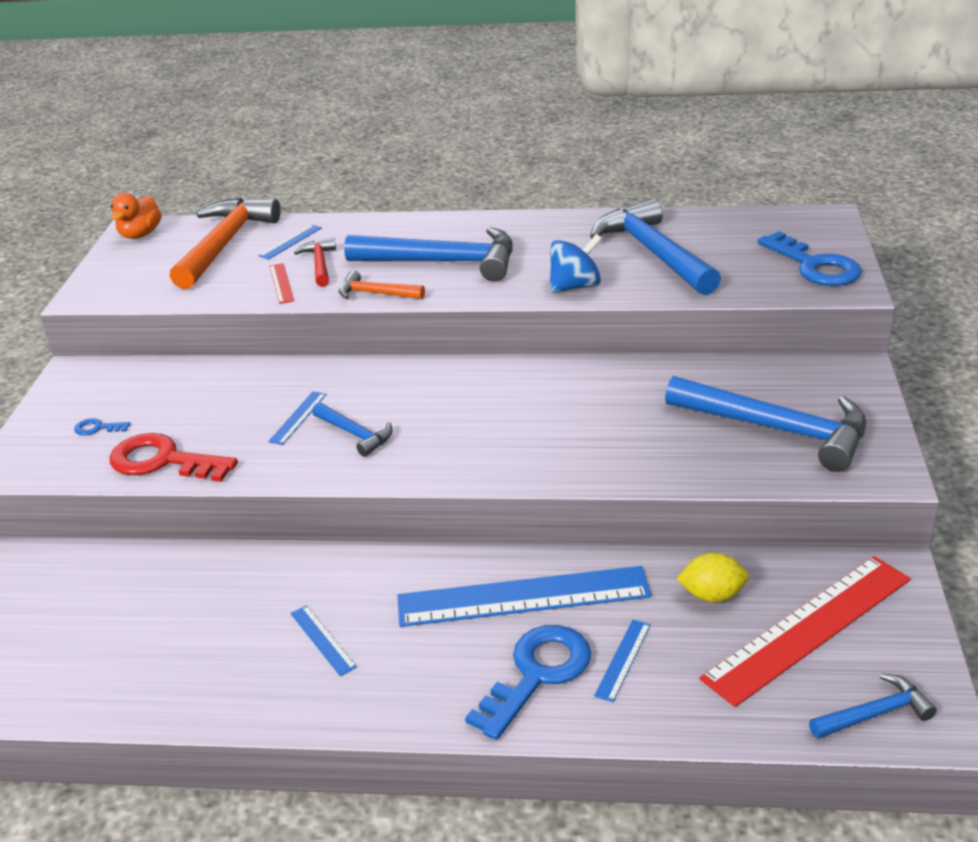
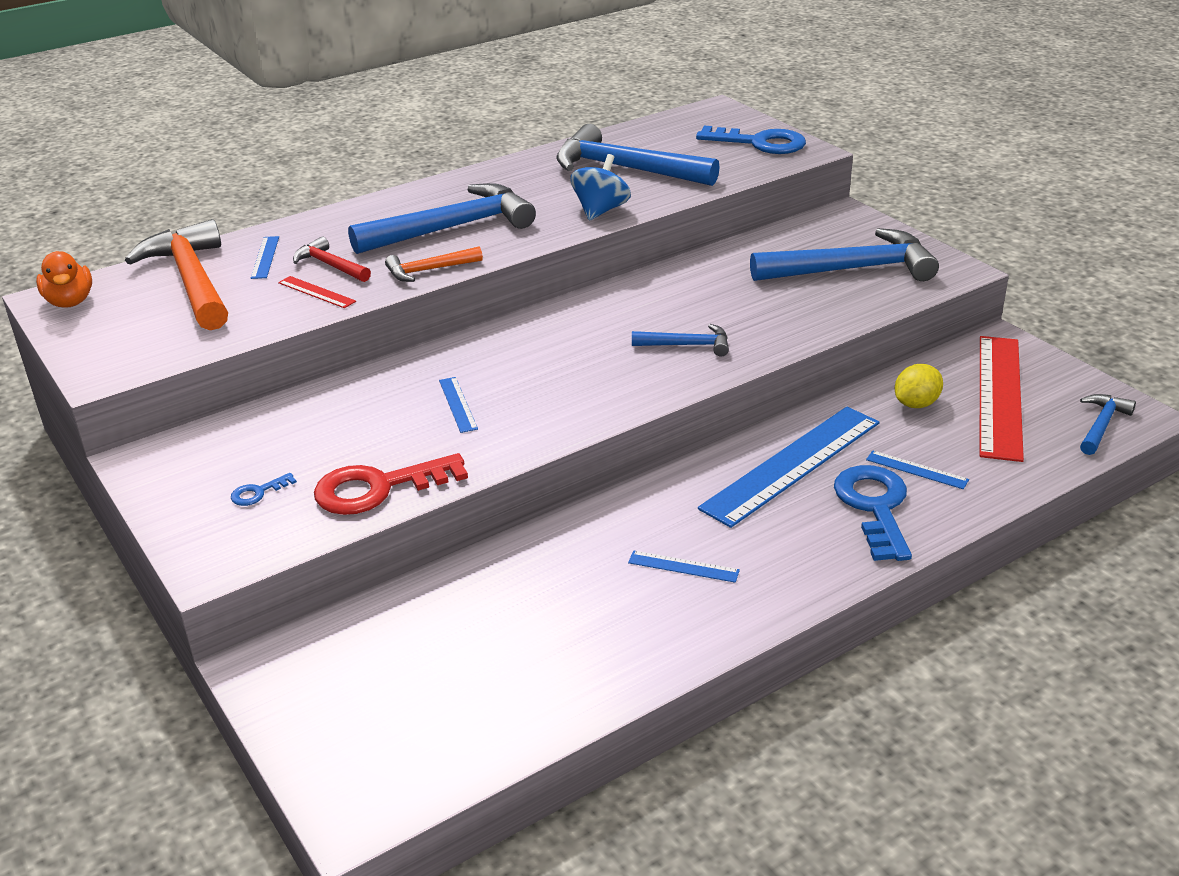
camera: 40 degrees left, 0 degrees up
(355, 434) = (532, 396): blue hammer -> blue hammer (687, 345)
(623, 660) = (917, 470): blue ruler -> blue ruler turned 45 degrees counterclockwise

